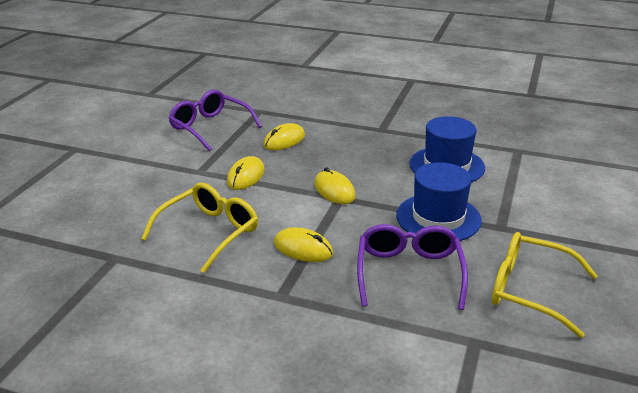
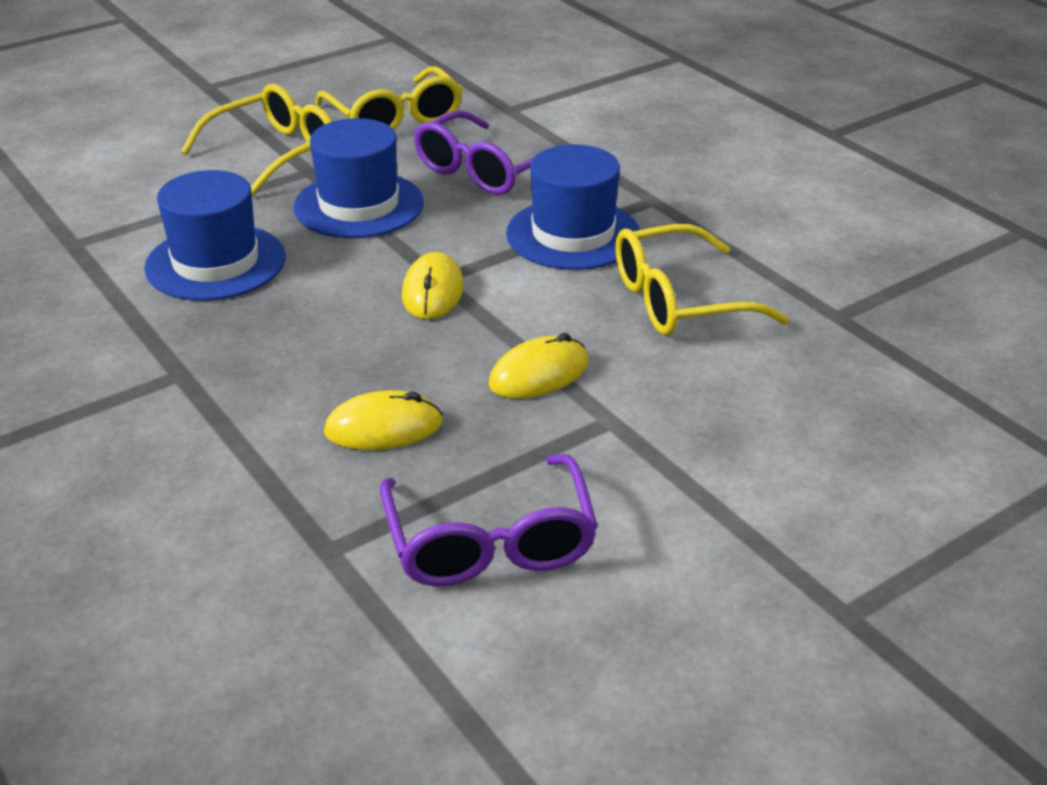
camera: 145 degrees left, 5 degrees up
(303, 248) = (573, 234): yellow mouse -> blue hat
(539, 230) = (276, 153): none -> yellow glasses

